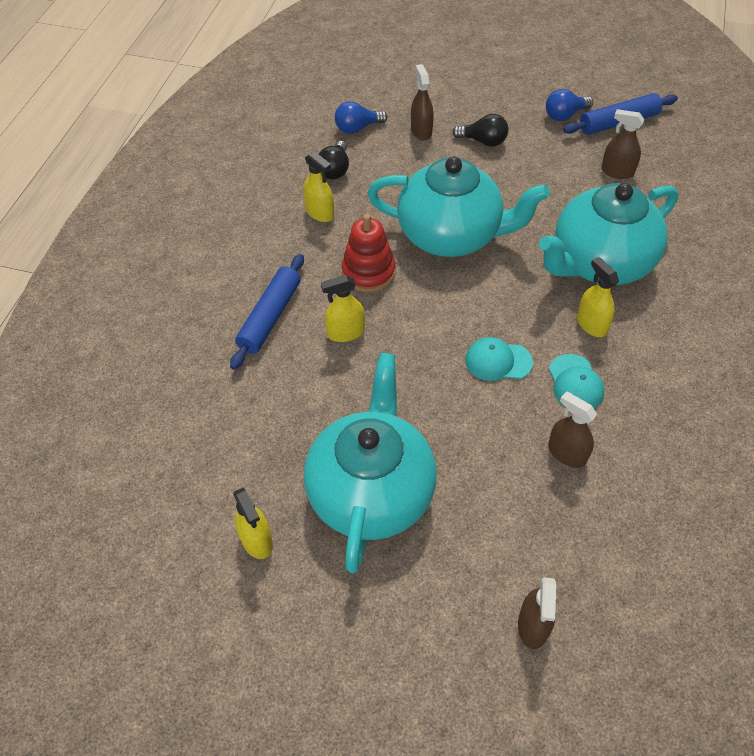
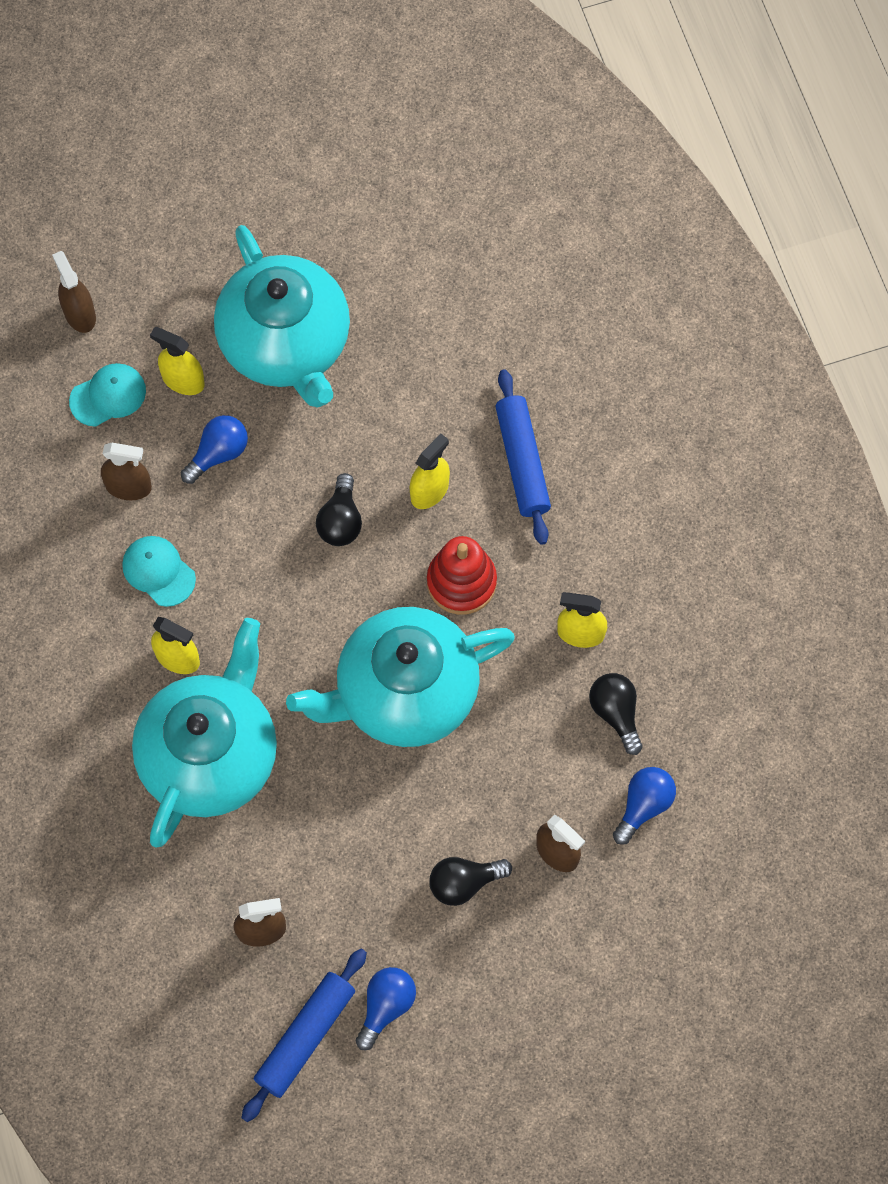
camera: 145 degrees right, 15 degrees up
(257, 540) = (354, 245): yellow spray bottle -> yellow spray bottle (183, 380)
(421, 347) = (340, 521): none -> black light bulb
(480, 439) = (218, 453): none -> blue light bulb
(498, 361) = (251, 551): turquoise cap -> turquoise cap (108, 396)

